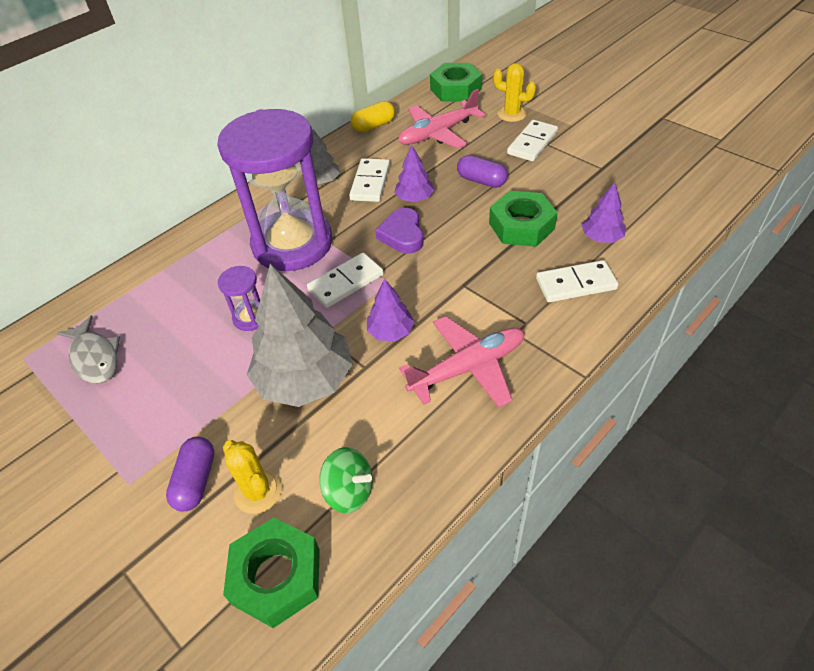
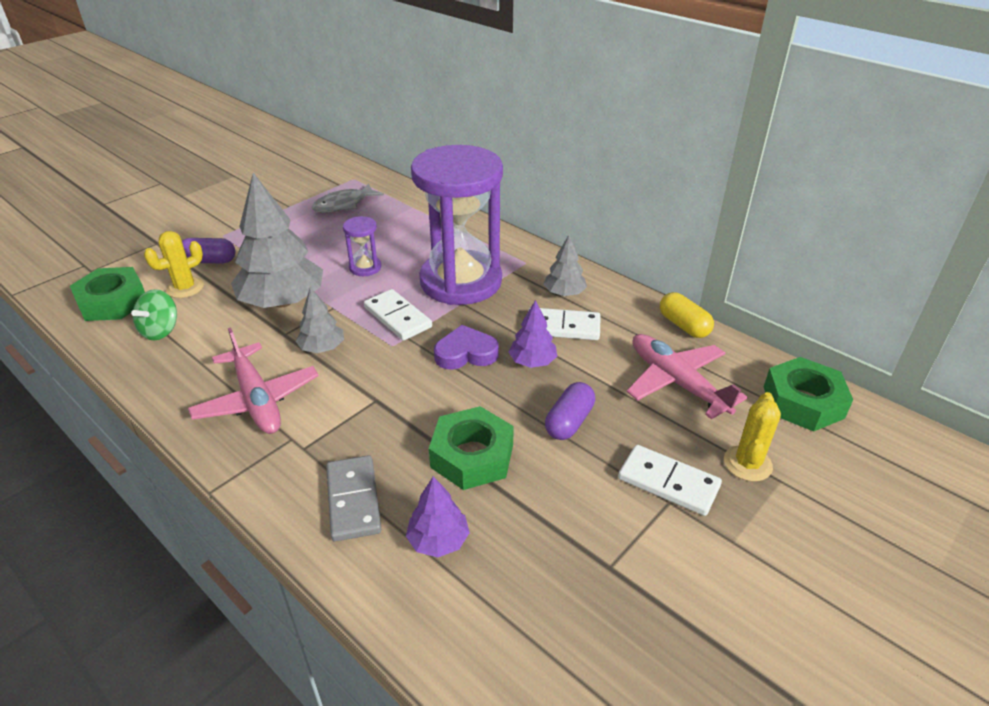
camera: 85 degrees right, 10 degrees down
(390, 332) = (322, 348): purple tree -> grey tree
(576, 284) = (353, 500): white domino -> grey domino

